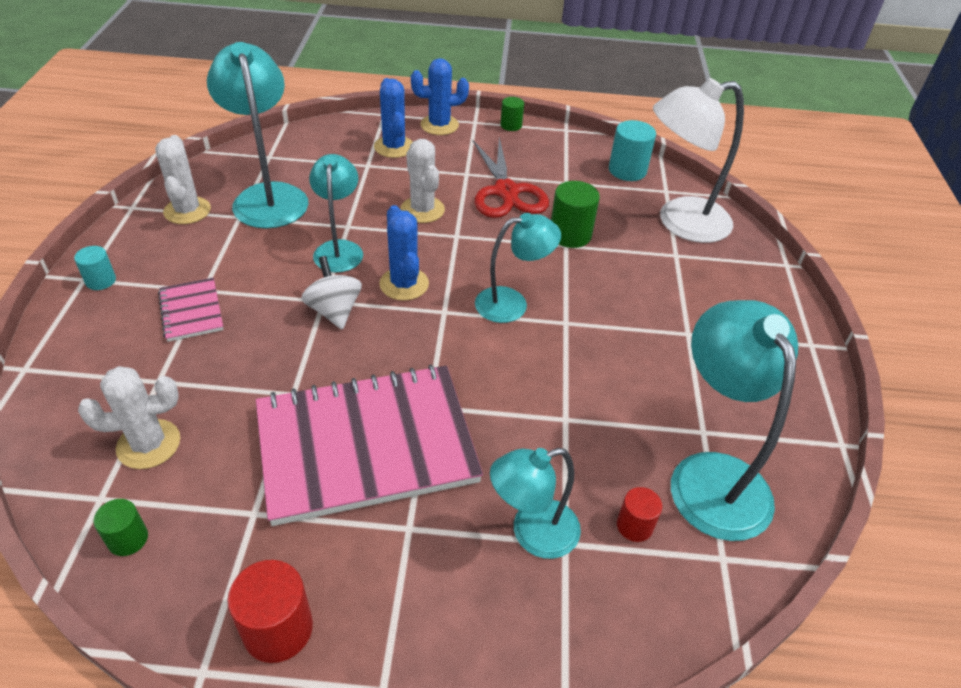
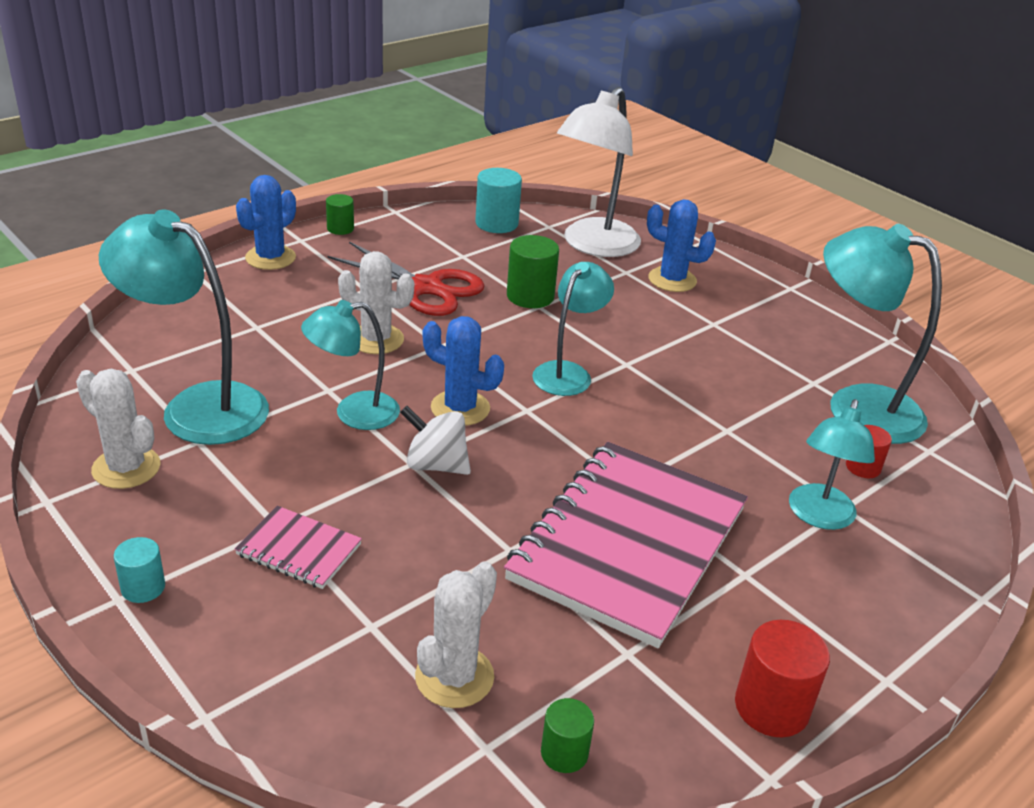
camera: 45 degrees left, 10 degrees down
(339, 249) = (354, 413): turquoise lamp -> turquoise lamp turned 60 degrees counterclockwise
(394, 147) = (257, 298): blue cactus -> blue cactus (672, 280)

